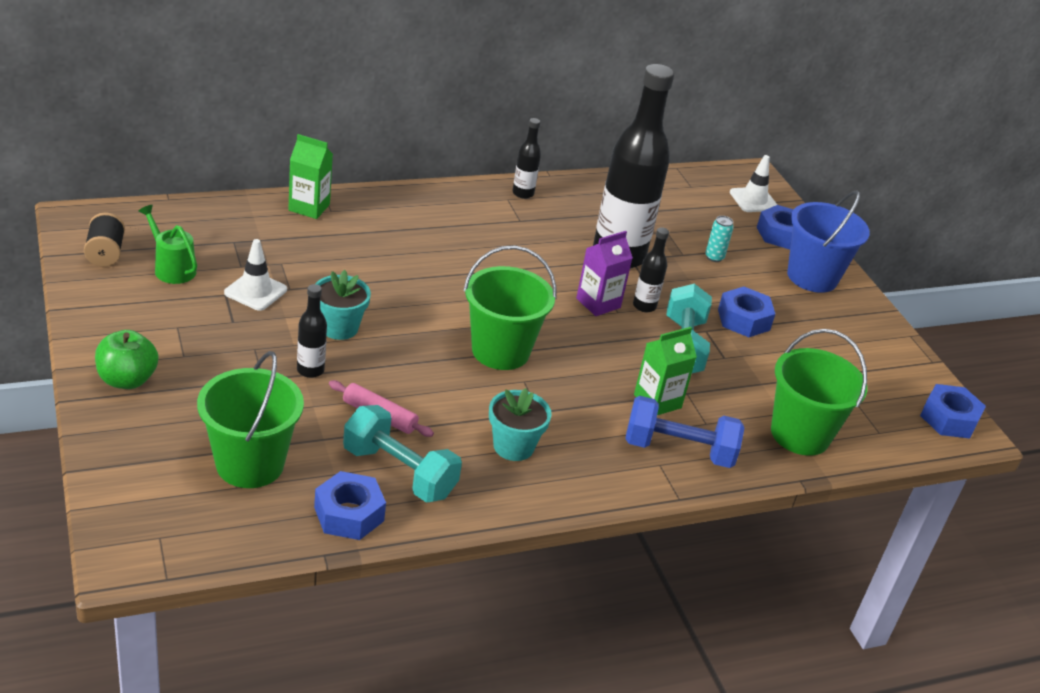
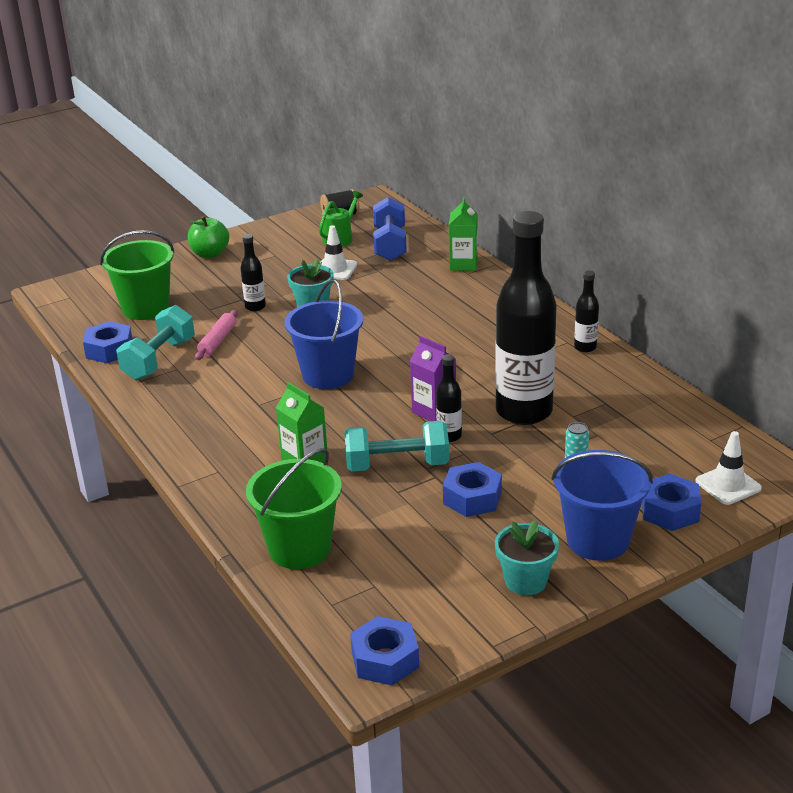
camera: 85 degrees right, 5 degrees down
(500, 351) = (328, 375): green bucket -> blue bucket
(513, 446) = (208, 399): turquoise flower pot -> turquoise flower pot (525, 581)
(678, 450) = (241, 479): blue dumbbell -> blue dumbbell (390, 244)

